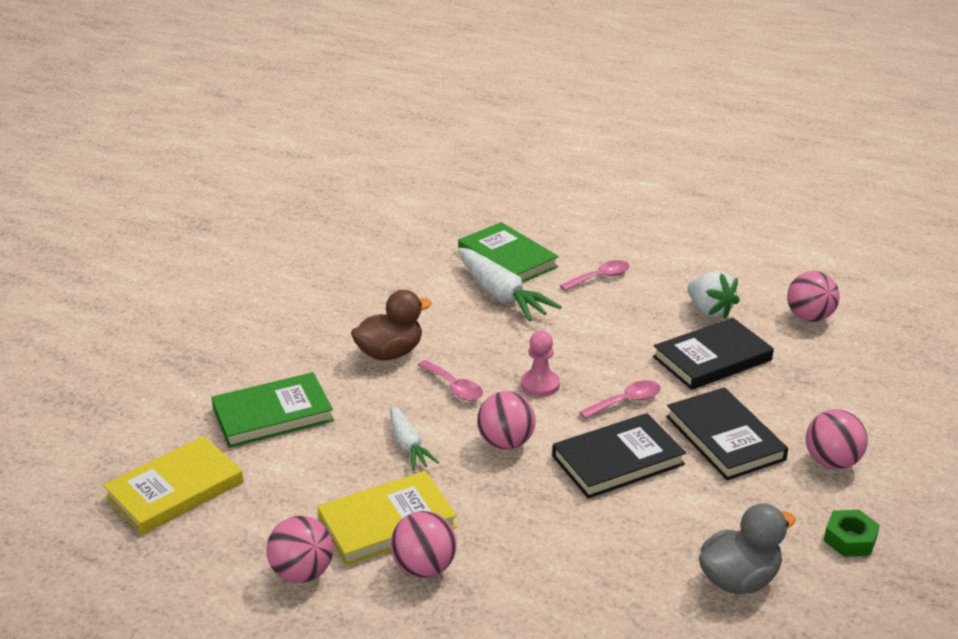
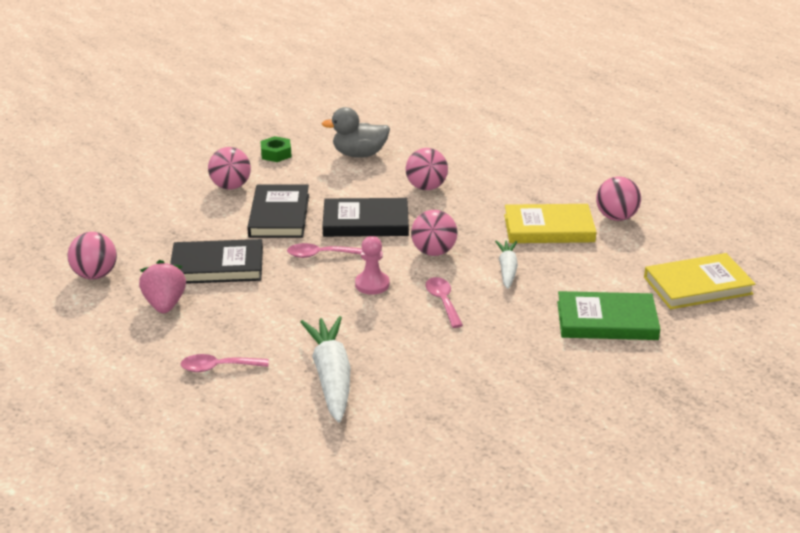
camera: 155 degrees left, 0 degrees up
(390, 353) = (479, 347): brown duck -> none
(424, 568) = (537, 201): pink ball -> pink ball (426, 187)
(507, 258) = (285, 421): green book -> none
(709, 311) = (165, 304): white strawberry -> pink strawberry

